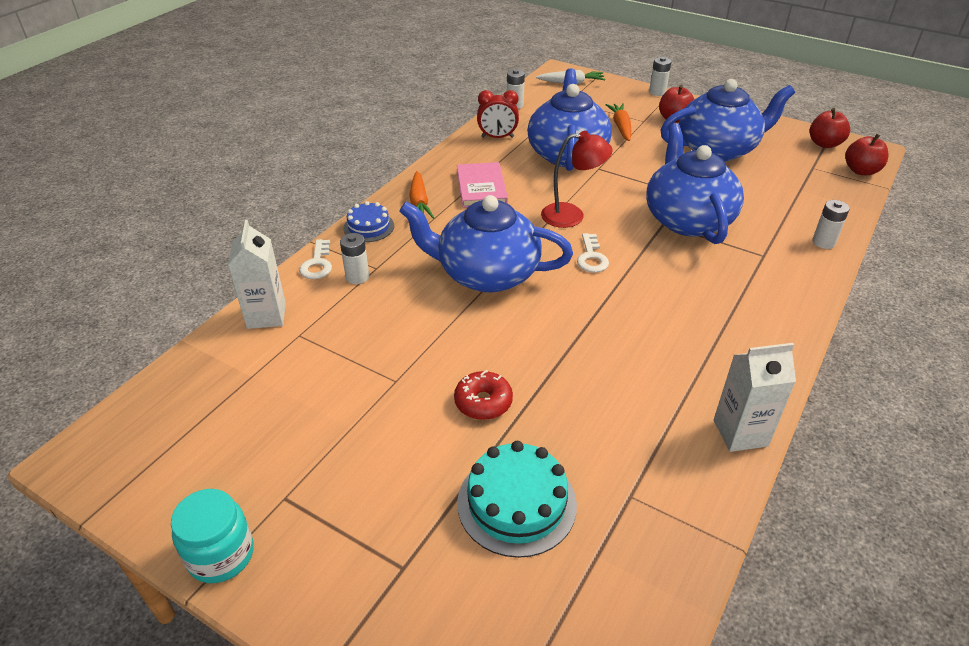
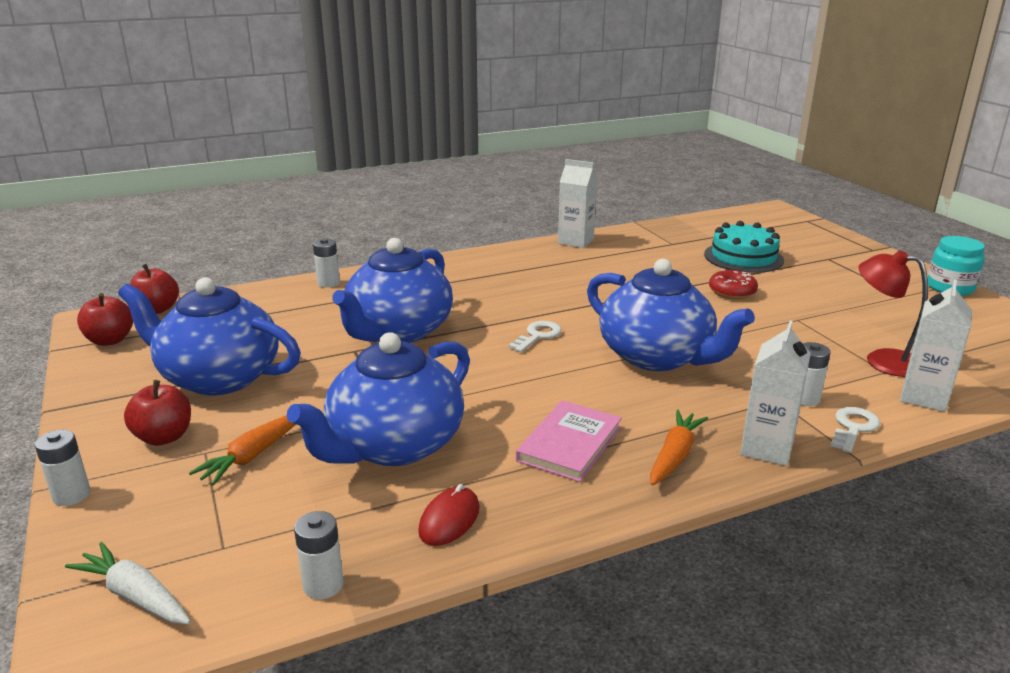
camera: 145 degrees left, 15 degrees down
(369, 227) = (766, 448): blue cake -> white carton
(497, 137) = (449, 520): red clock -> red mouse
(572, 215) = (503, 373): red lamp -> red lamp (882, 360)

